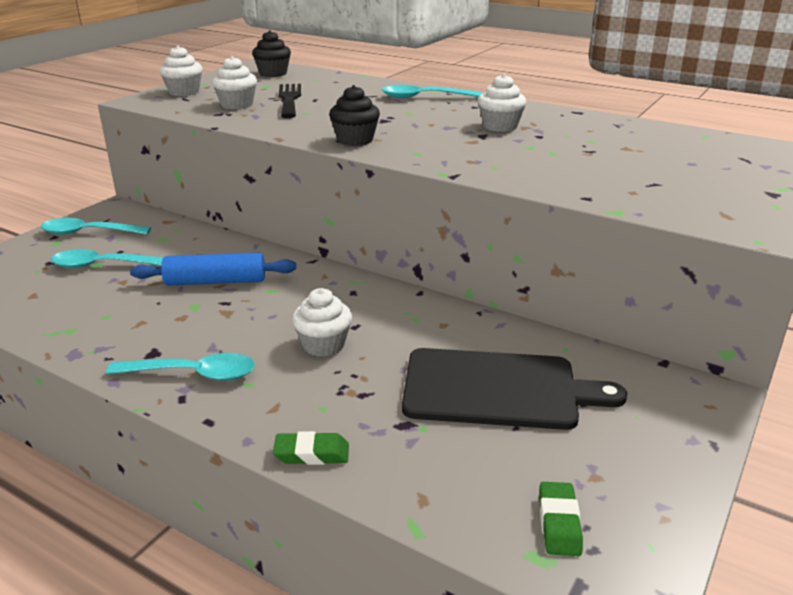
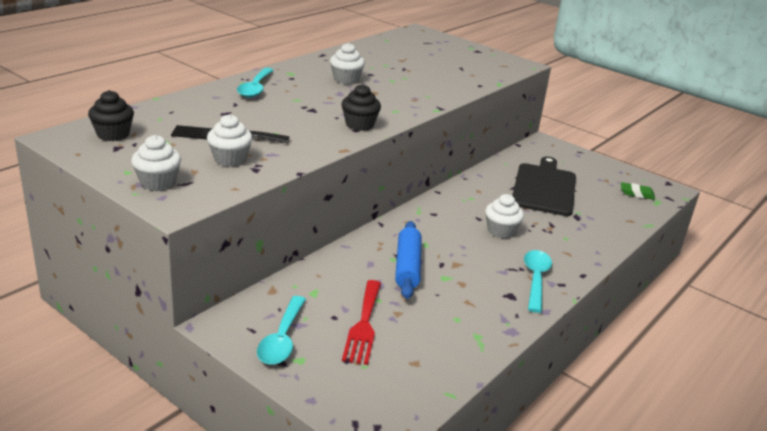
camera: 85 degrees left, 0 degrees up
(103, 265) = (363, 325): turquoise spoon -> red fork
(312, 453) = (605, 245): green eraser -> none

